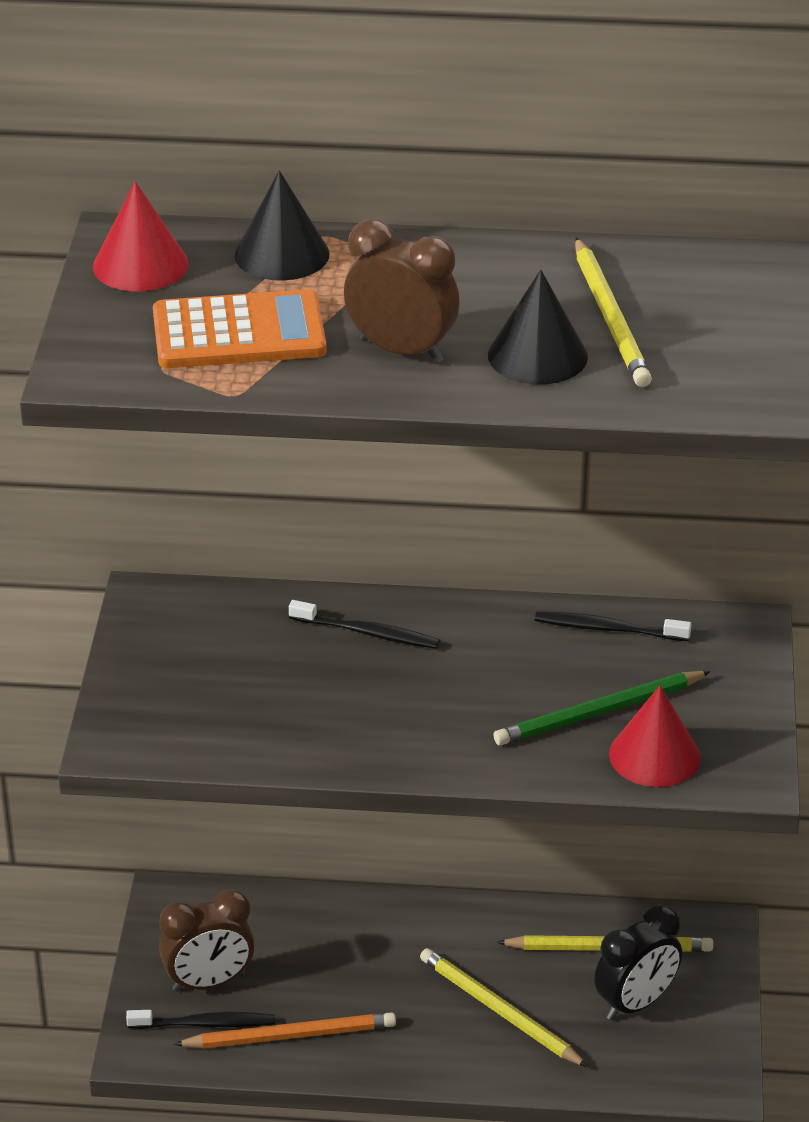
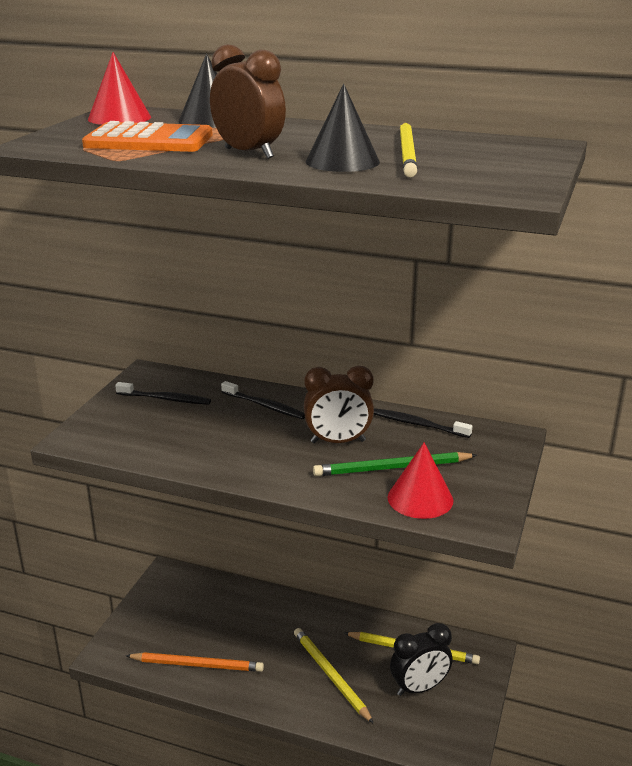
camera: 15 degrees right, 10 degrees down
(204, 1024) = (151, 647): black toothbrush -> black toothbrush (165, 399)
(209, 982) = (165, 623): brown clock -> brown clock (338, 442)

